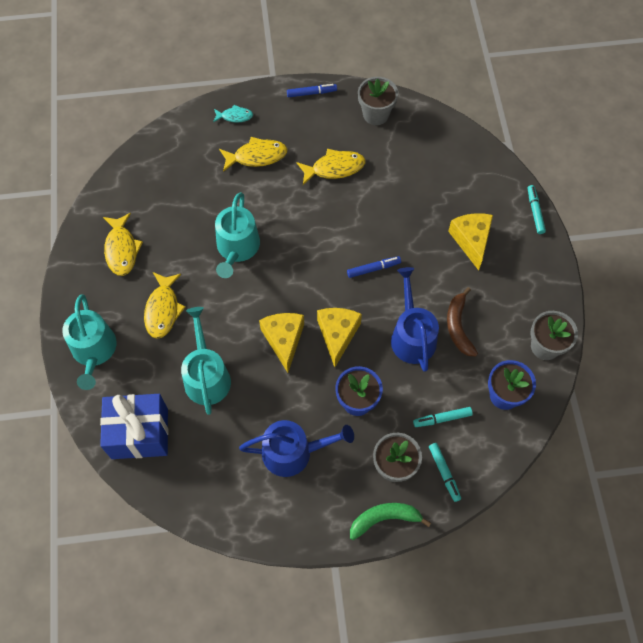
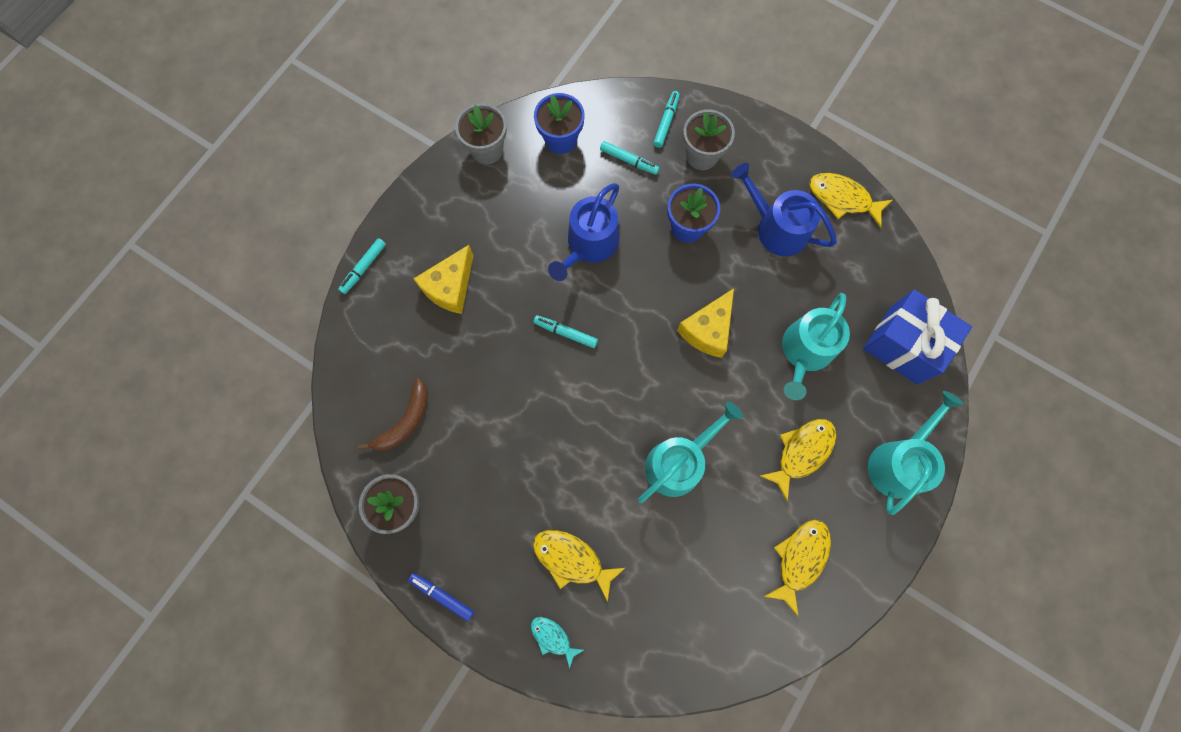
camera: 140 degrees left, 10 degrees up
(334, 168) = (504, 474): yellow fish -> yellow fish (842, 199)
(337, 335) = (654, 296): yellow cheese -> none
(373, 269) = (565, 333): blue marker -> turquoise marker
(384, 519) = (743, 126): green banana -> none
(458, 326) = (541, 221): brown banana -> brown banana (405, 421)

